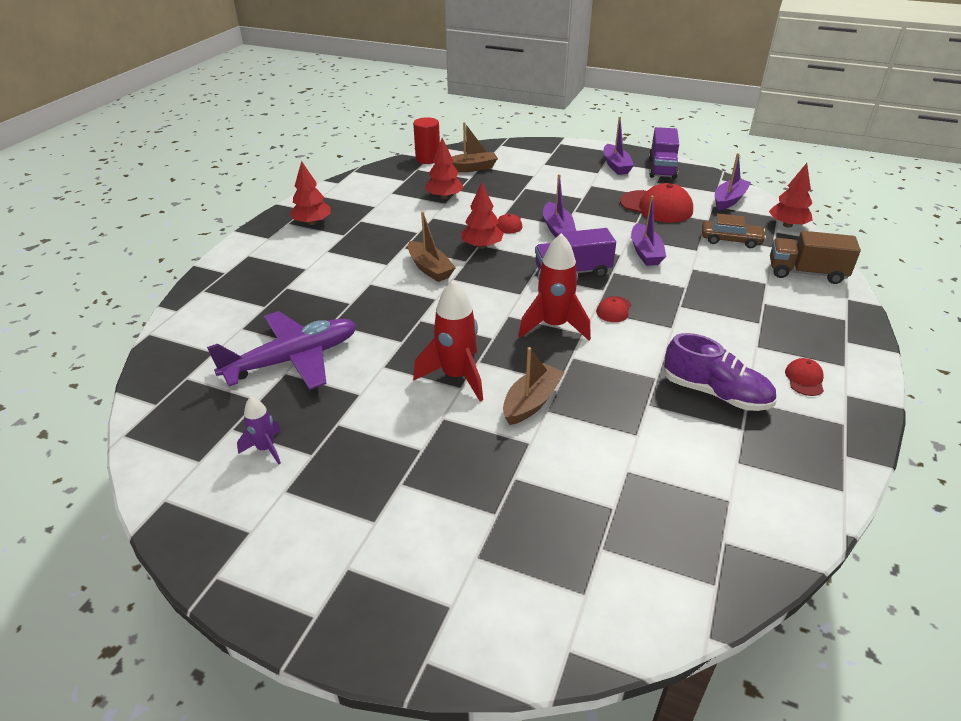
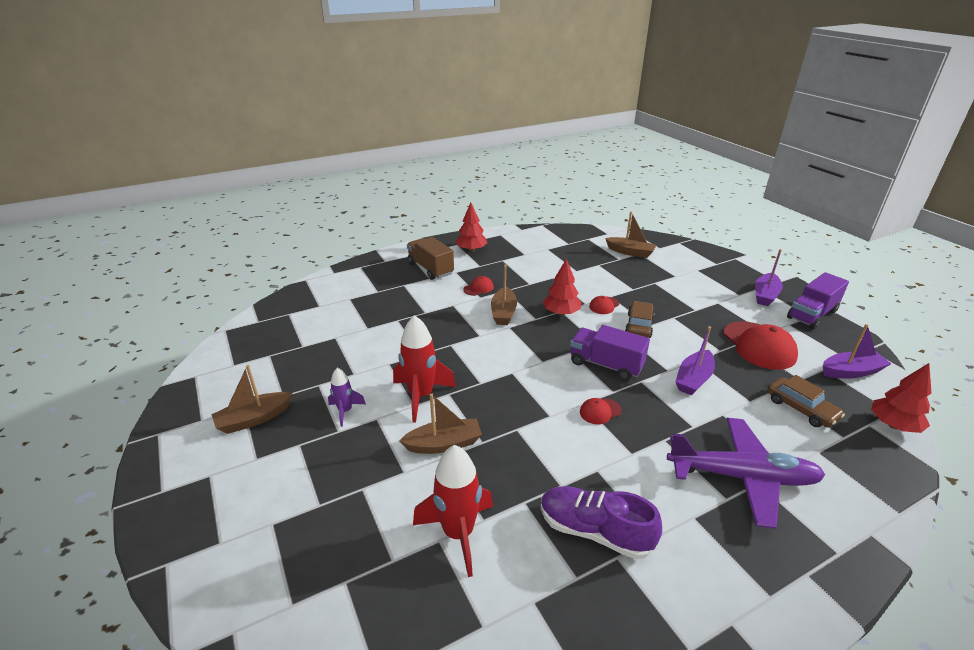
camera: 40 degrees right, 5 degrees down
(266, 449) = (268, 377): purple rocket -> purple rocket (345, 411)
(293, 360) = (349, 332): purple plane -> purple plane (742, 477)
(314, 493) = (254, 419): none -> brown boat
(428, 159) = (606, 234): red cylinder -> none
(444, 197) = (581, 266): red tree -> none
(554, 326) = (535, 398): red rocket -> red rocket (458, 533)
(557, 229) = (639, 325): purple boat -> brown car
(715, 393) = (594, 531): purple shoe -> purple shoe turned 135 degrees clockwise
(804, 379) = (702, 578): red cap -> red cap (478, 288)
(806, 273) = (850, 481): brown truck -> brown truck (430, 269)

